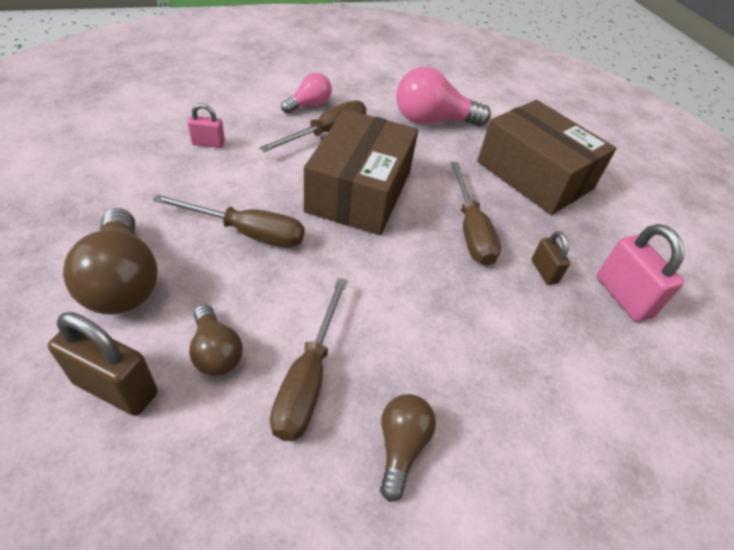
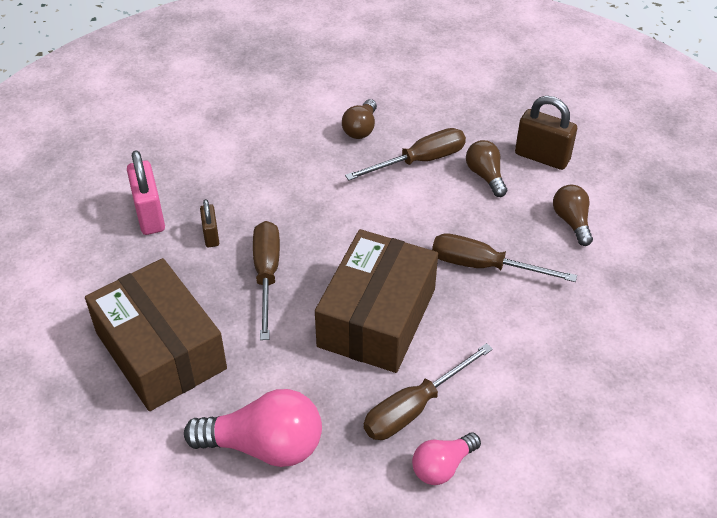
camera: 170 degrees left, 0 degrees up
(122, 281) = (571, 221): brown light bulb -> brown light bulb, size x0.58
(208, 143) = (556, 379): pink padlock -> none
(308, 379) = (420, 161): brown screwdriver -> brown screwdriver turned 45 degrees clockwise

